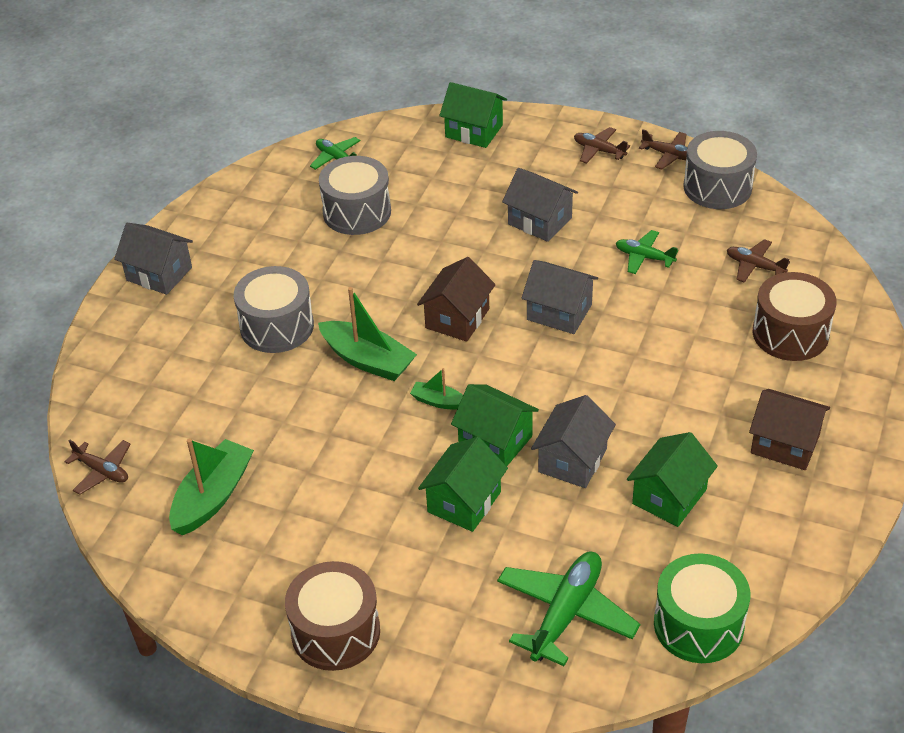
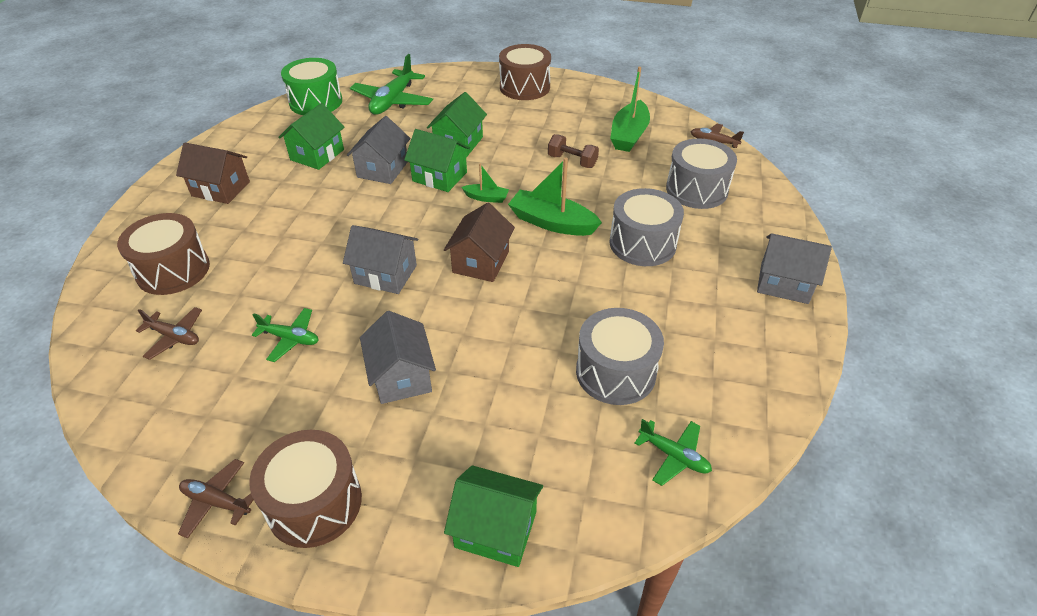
camera: 170 degrees right, 0 degrees up
(312, 453) = (572, 161): none -> brown dumbbell
(540, 221) = (401, 376): grey house -> grey house turned 45 degrees clockwise
(599, 150) = (314, 503): brown plane -> brown drum
(717, 187) = (170, 447): grey drum -> grey drum (696, 190)

